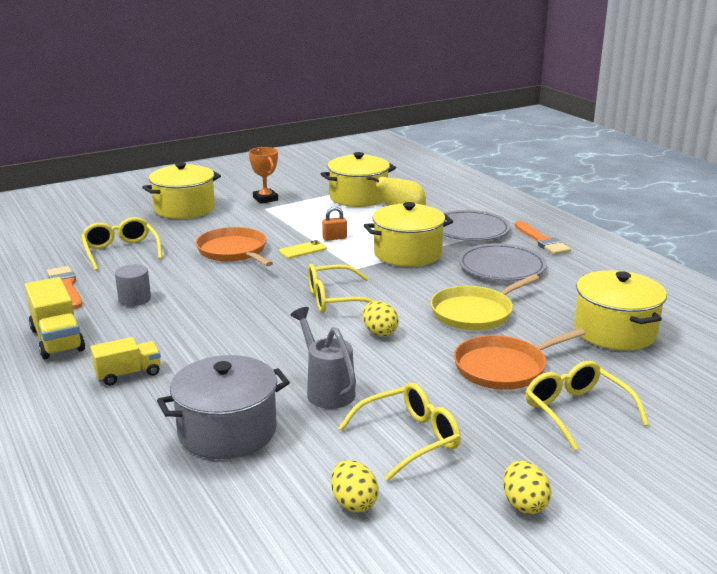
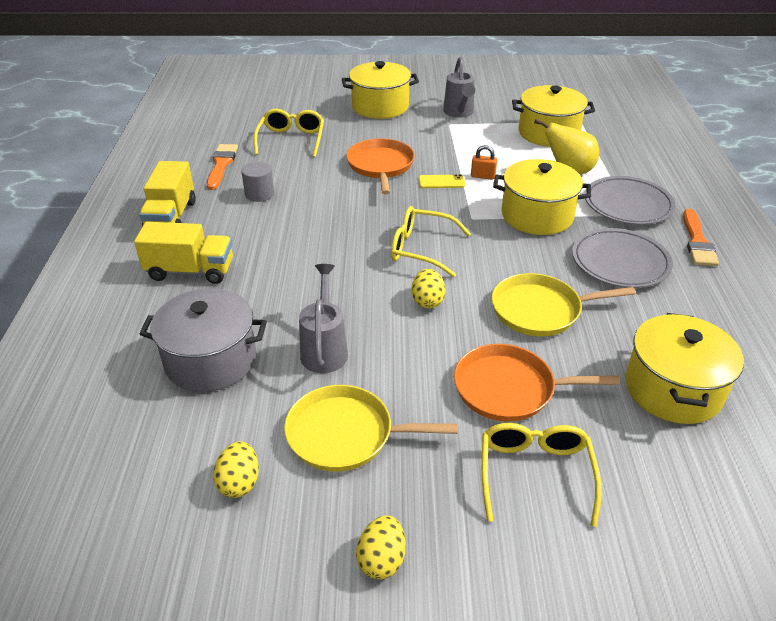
camera: 30 degrees right, 15 degrees up
(128, 374) = (190, 271): yellow truck -> yellow truck, size x1.50
(265, 199) = (459, 113): orange trophy -> grey watering can
(408, 439) = (345, 434): yellow glasses -> yellow pan

